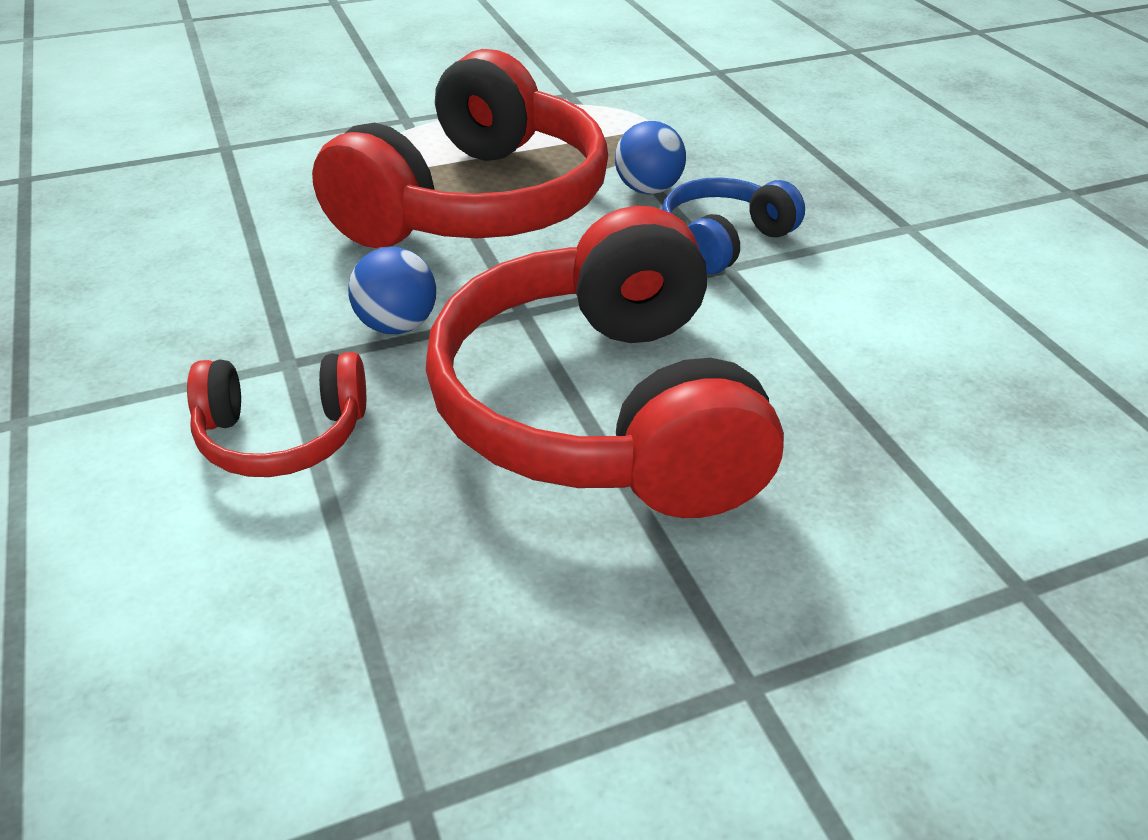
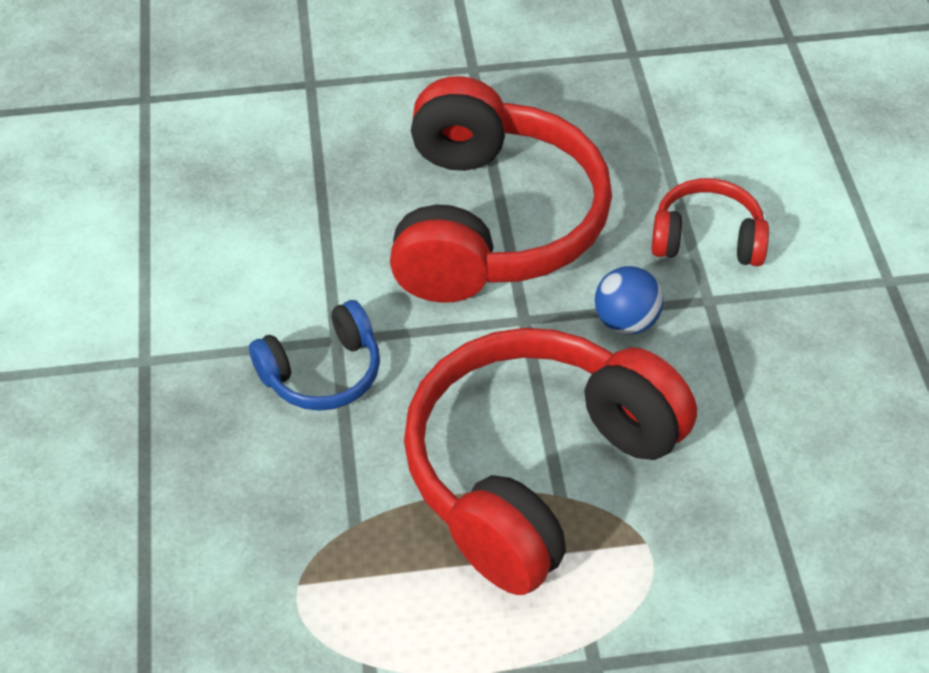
camera: 165 degrees left, 10 degrees up
(648, 189) = (358, 461): blue ball -> none

